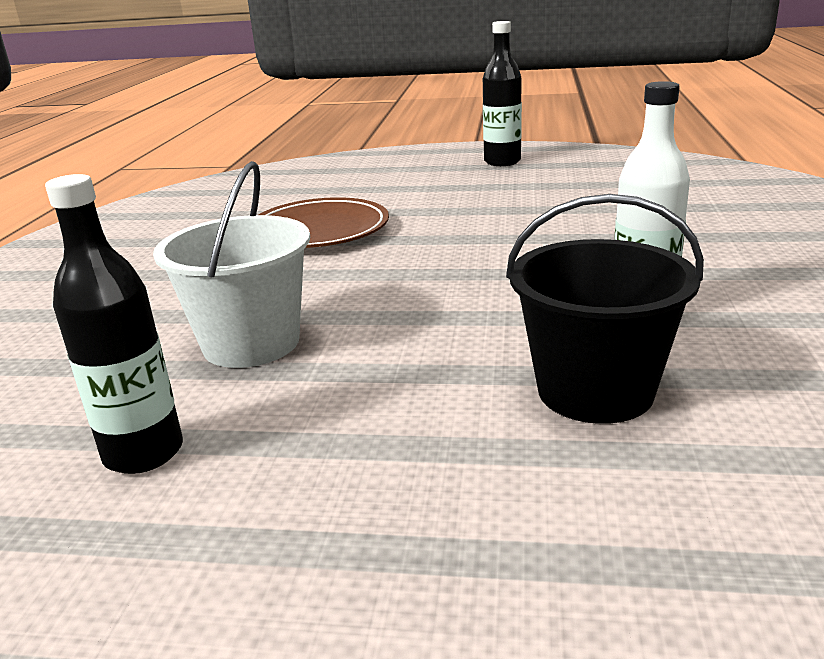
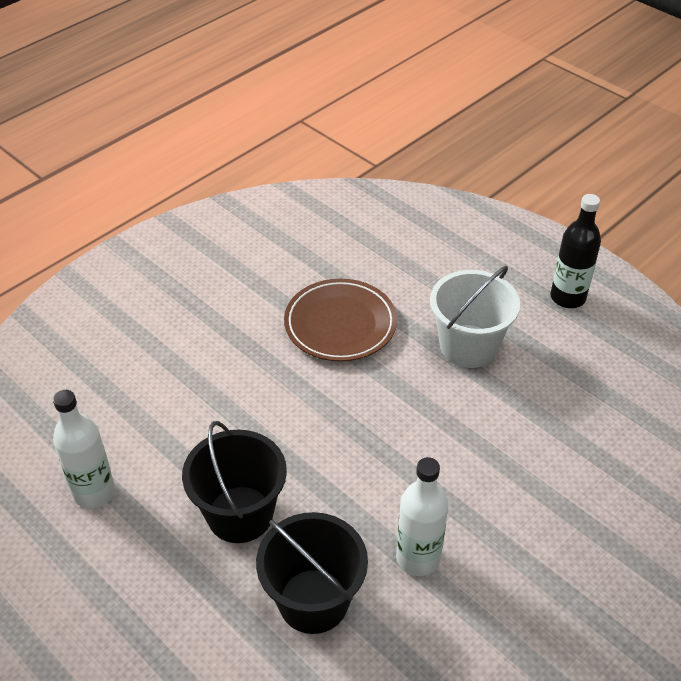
camera: 35 degrees right, 20 degrees up
(143, 453) = (94, 492): black bottle -> white bottle
(251, 343) = (200, 433): white bucket -> white bucket (468, 346)
(395, 374) = (240, 514): none -> black bucket

